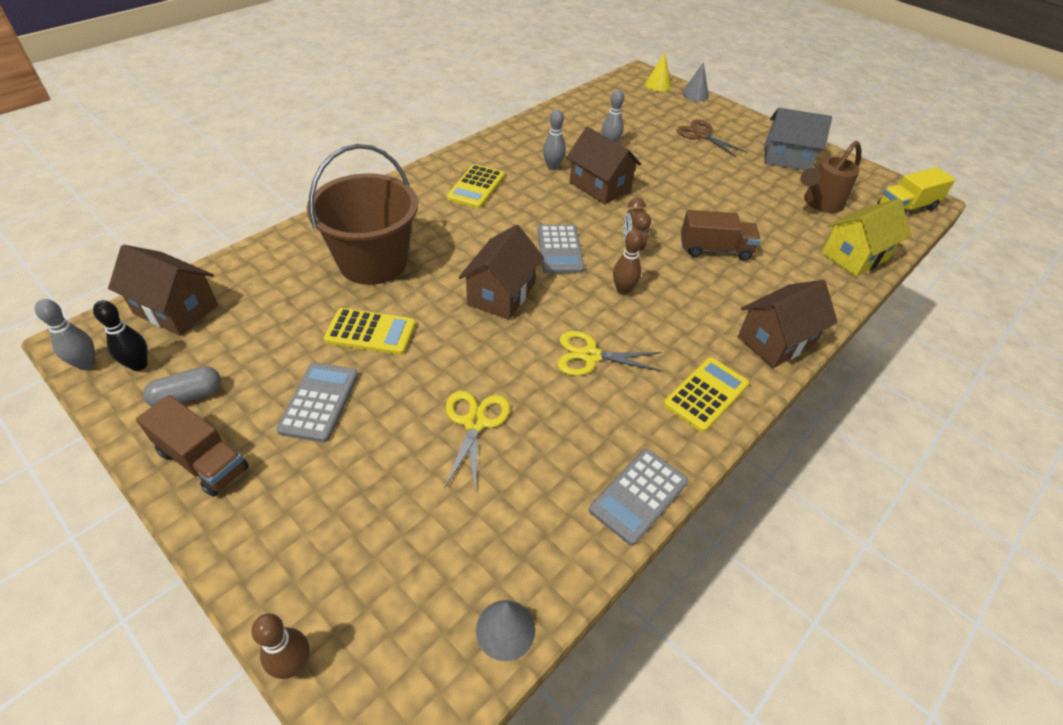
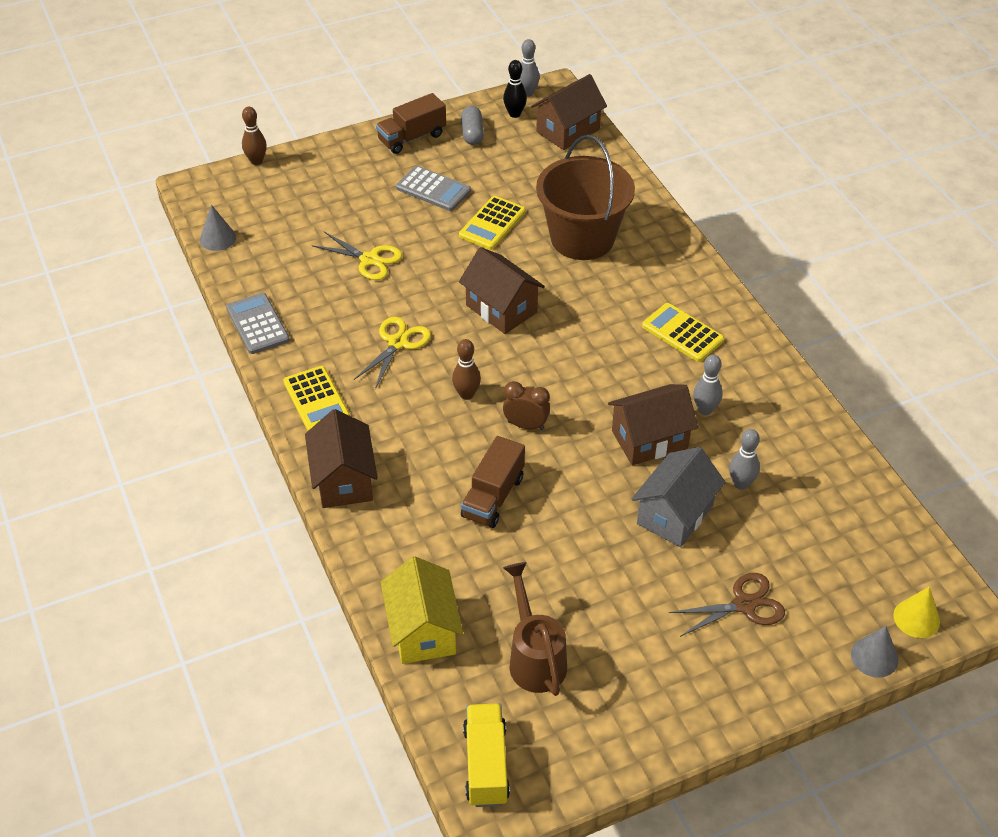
camera: 115 degrees right, 0 degrees up
(560, 249) = (547, 368): grey calculator -> none
(787, 158) = (653, 683): grey house -> grey house (675, 514)

